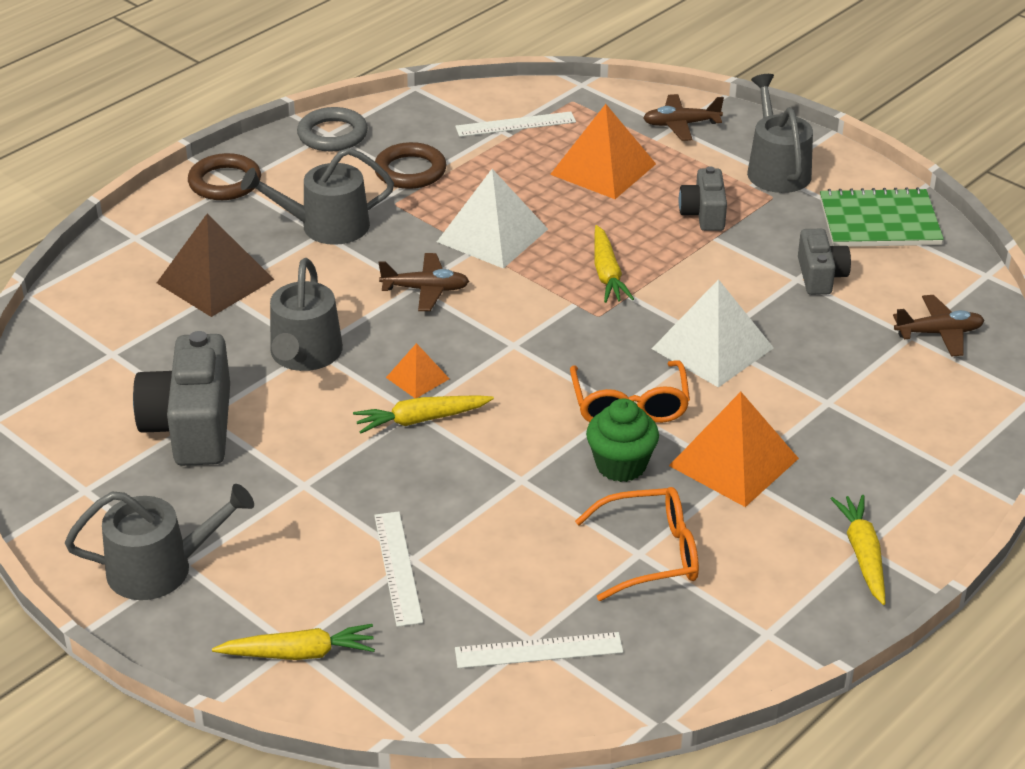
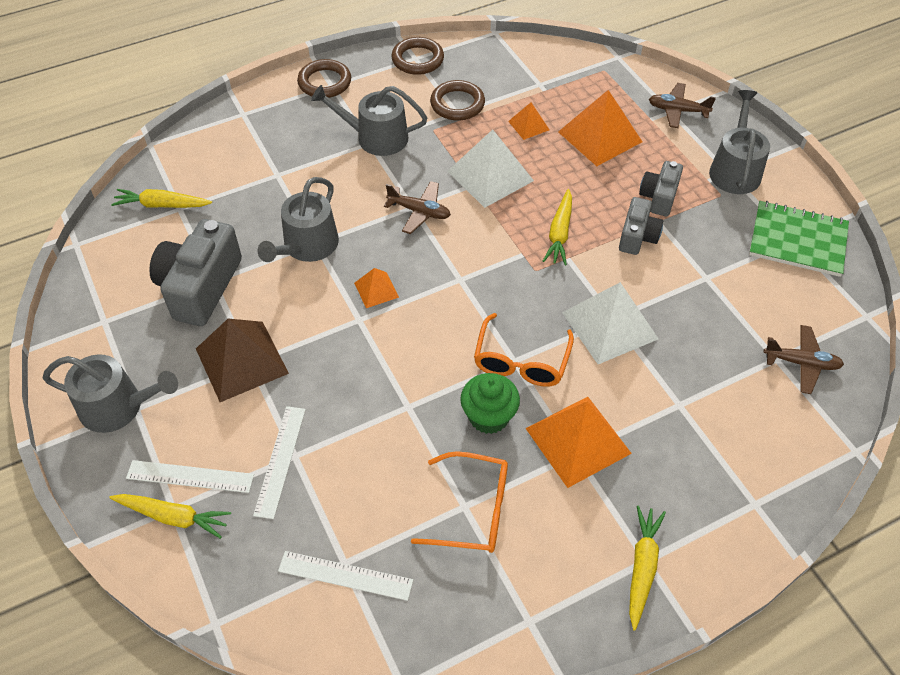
camera: 20 degrees right, 15 degrees up
(215, 281) = (277, 165): brown pyramid -> brown pyramid (241, 361)
(332, 135) = (417, 59): grey ring -> brown ring
(421, 420) = (361, 329): yellow carrot -> yellow carrot (162, 205)
(511, 175) = (528, 125): none -> orange pyramid
(515, 124) = (552, 81): white ruler -> white ruler (190, 476)
(820, 276) = (726, 280): grey camera -> grey camera (637, 236)

